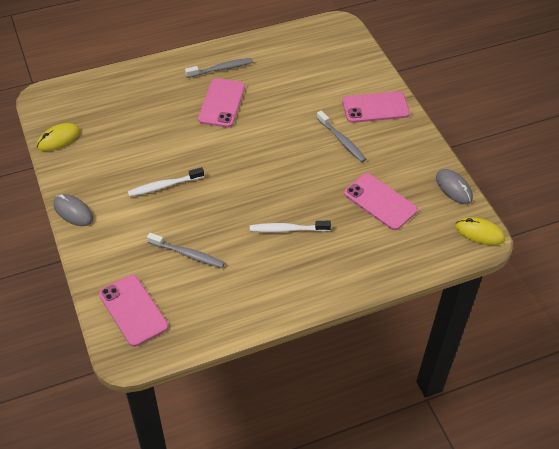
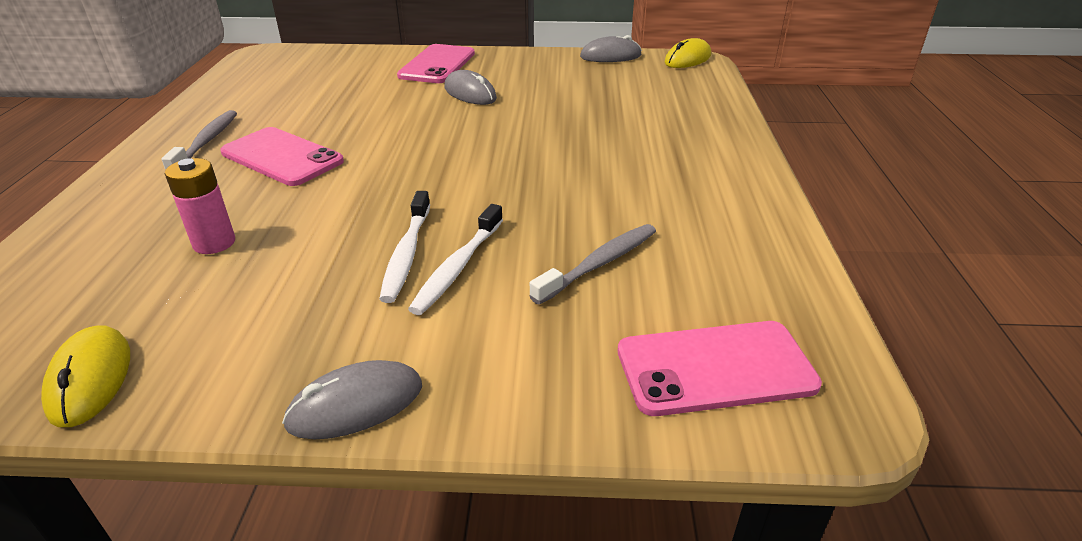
camera: 65 degrees left, 15 degrees down
(143, 122) = (214, 243): none -> pink battery
(288, 229) = (605, 161): white toothbrush -> white toothbrush (458, 266)
(341, 140) = (470, 93): grey toothbrush -> grey mouse
(380, 202) = (600, 94): pink phone -> none

